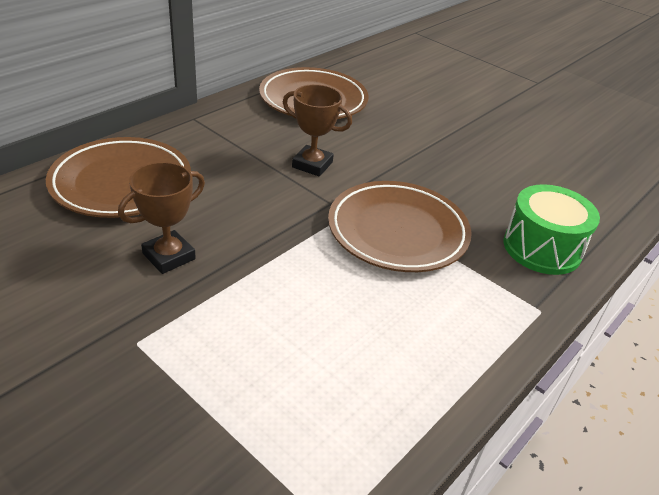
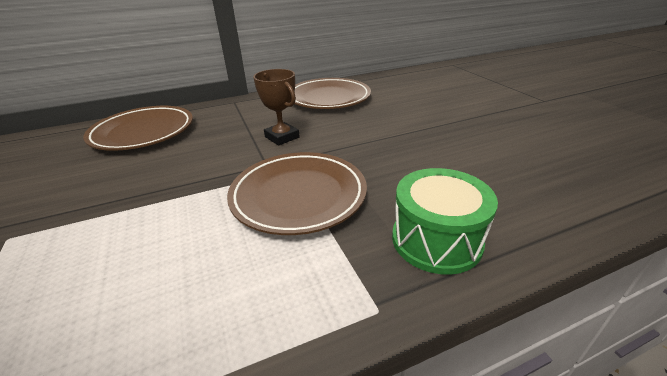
camera: 30 degrees right, 5 degrees down
(169, 256) = (109, 182): brown trophy -> none

